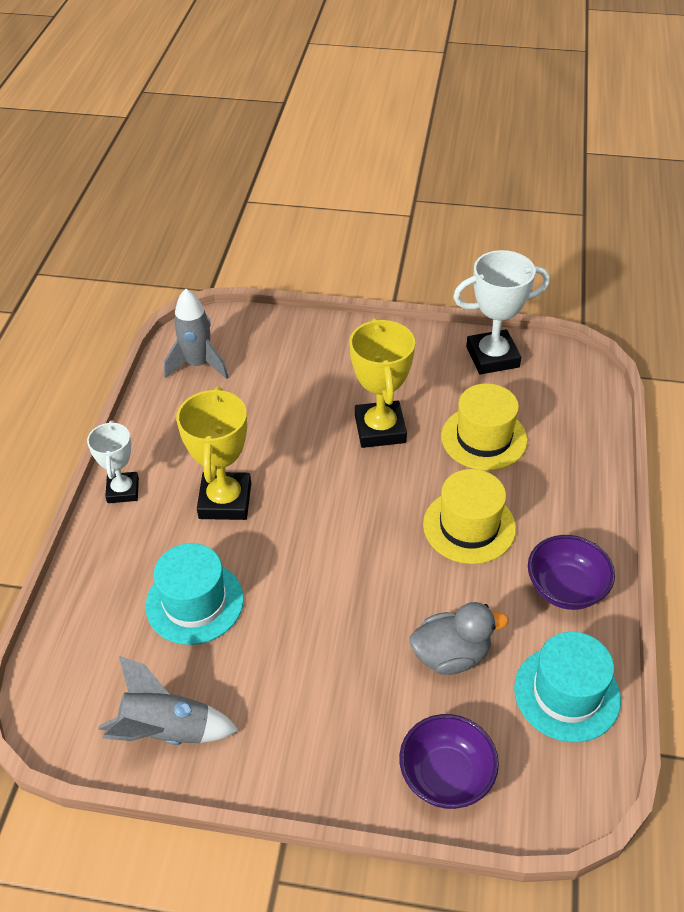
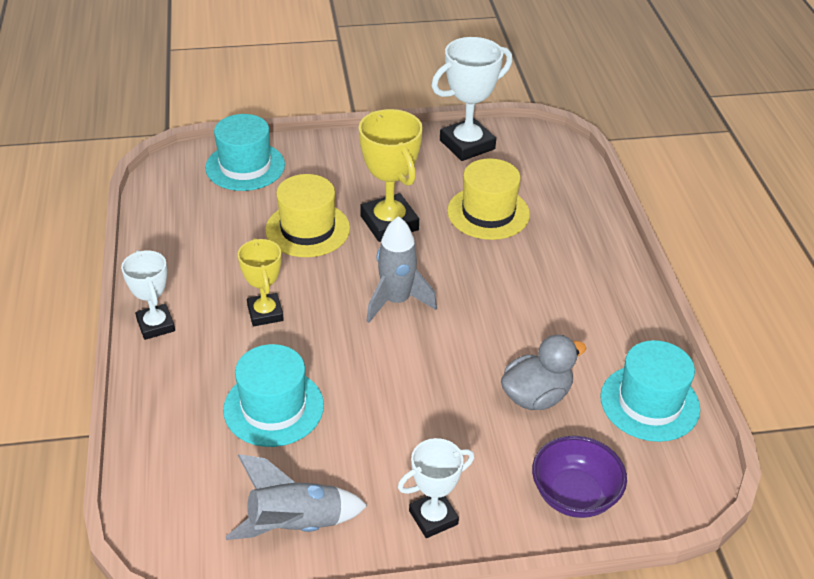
camera: 20 degrees left, 5 degrees down
(198, 365) = (185, 200): grey rocket -> grey rocket (396, 301)
(225, 501) = (265, 313): yellow trophy -> yellow trophy, size x0.63
(266, 340) = (245, 166): none -> turquoise hat
(297, 760) = (433, 517): none -> white trophy
(469, 526) = (506, 287): yellow hat -> yellow hat (307, 229)
(565, 588) = (612, 319): purple bowl -> none

